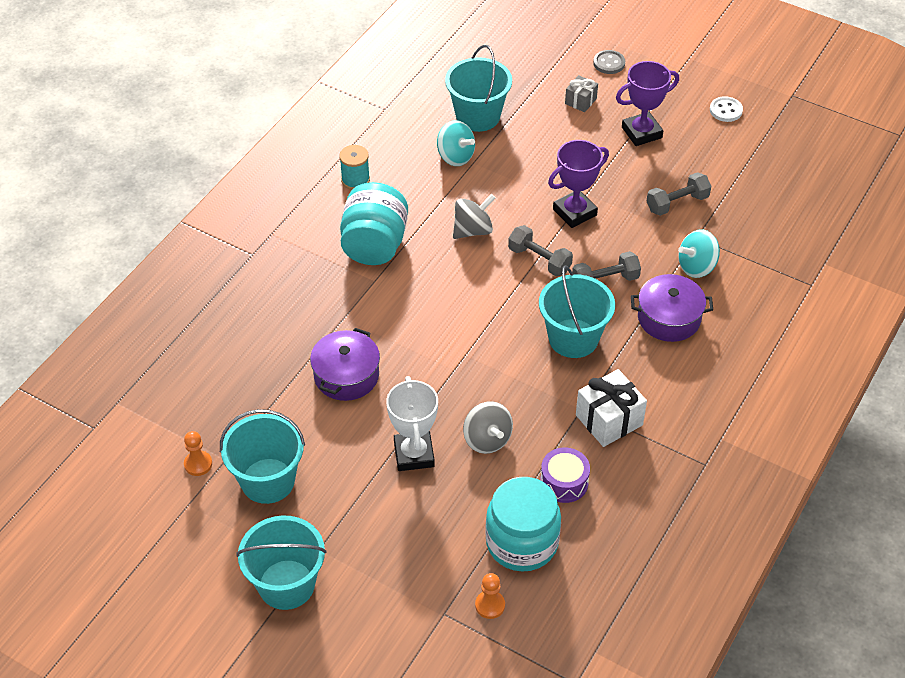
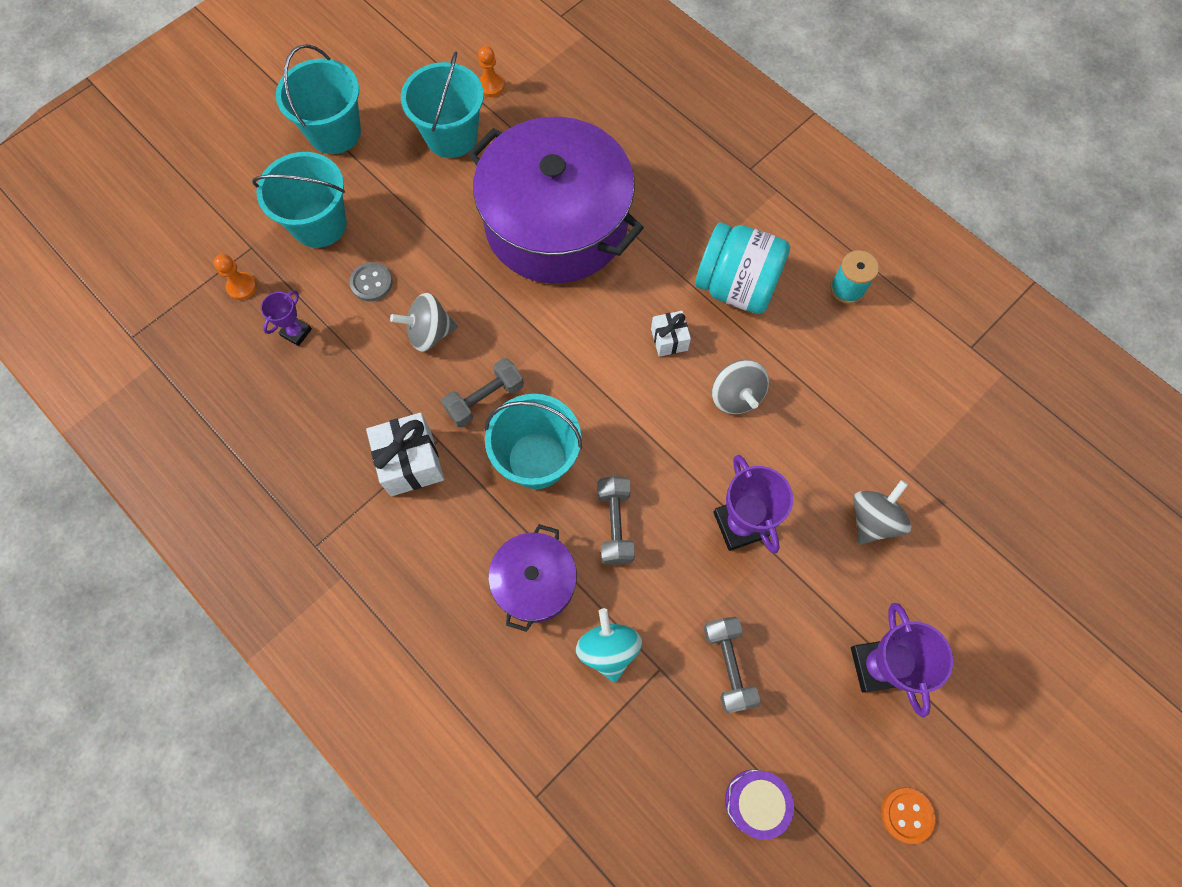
camera: 105 degrees right, 20 degrees up
(346, 375) = (556, 223): purple pot -> purple pot, size x2.06
(414, 454) = (436, 262): white trophy -> none
(437, 278) = (669, 339): none -> white gift
(455, 157) = (869, 408): turquoise spinning top -> none
(478, 116) = (942, 454): turquoise bucket -> turquoise bucket (319, 224)
(522, 542) = (296, 332): turquoise jar -> purple trophy
(539, 260) = (669, 458): grey dumbbell -> grey dumbbell (485, 399)
(541, 145) = (873, 519): none -> grey spinning top
(564, 482) = (349, 392): purple drum -> purple drum (755, 802)
(580, 101) = (955, 600): grey gift -> none
(609, 63) = (1036, 669): grey button -> grey button (371, 283)
(725, 110) = (907, 815): white button -> orange button

